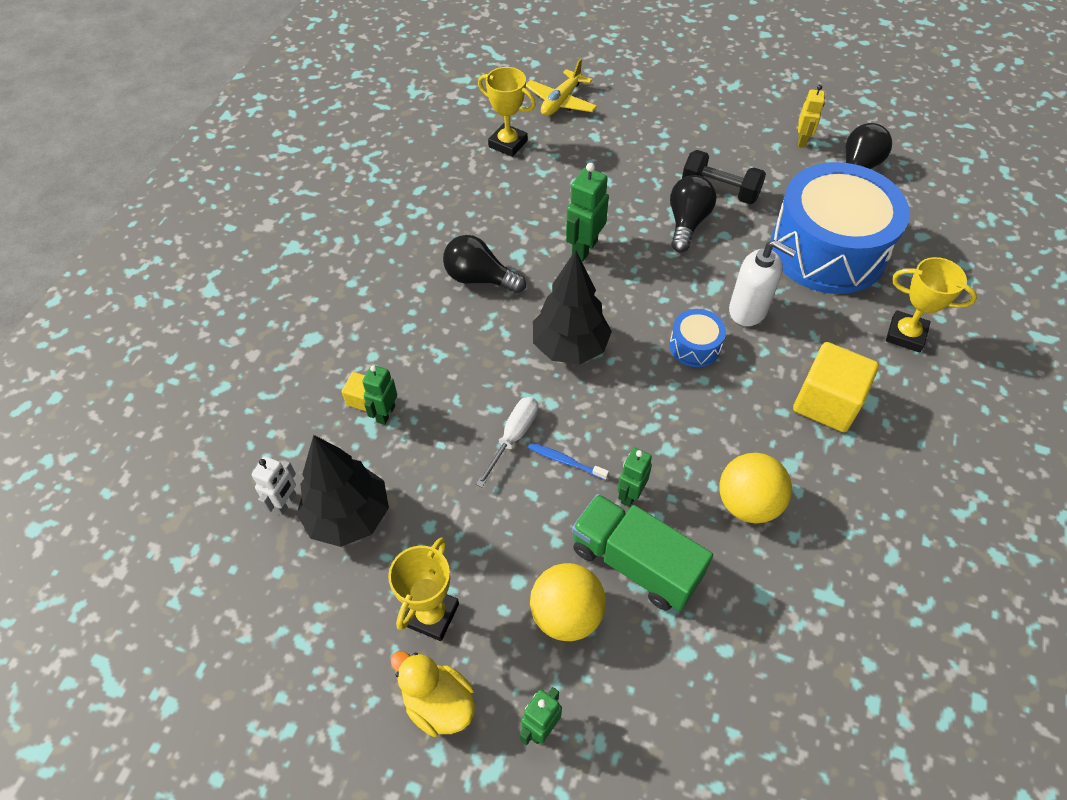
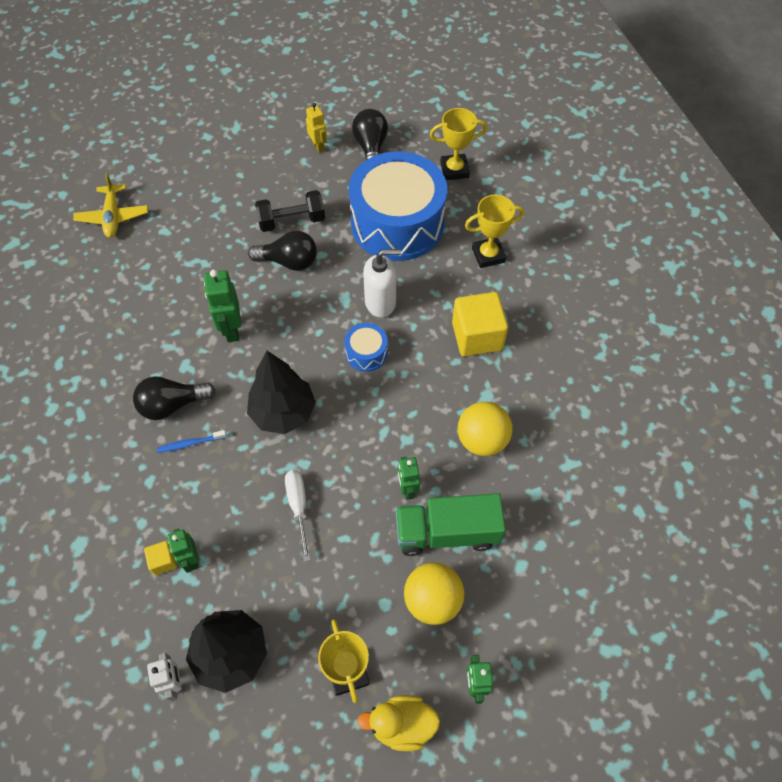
camera: 40 degrees left, 5 degrees up
(508, 144) = (100, 279): yellow trophy -> yellow trophy (454, 170)
(565, 461) = (348, 498): blue toothbrush -> blue toothbrush (190, 443)
(687, 223) = (289, 261): black light bulb -> black light bulb turned 120 degrees clockwise

